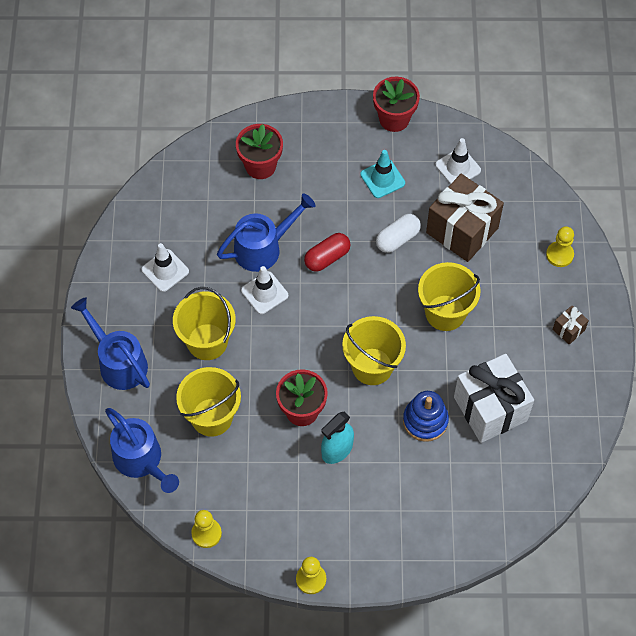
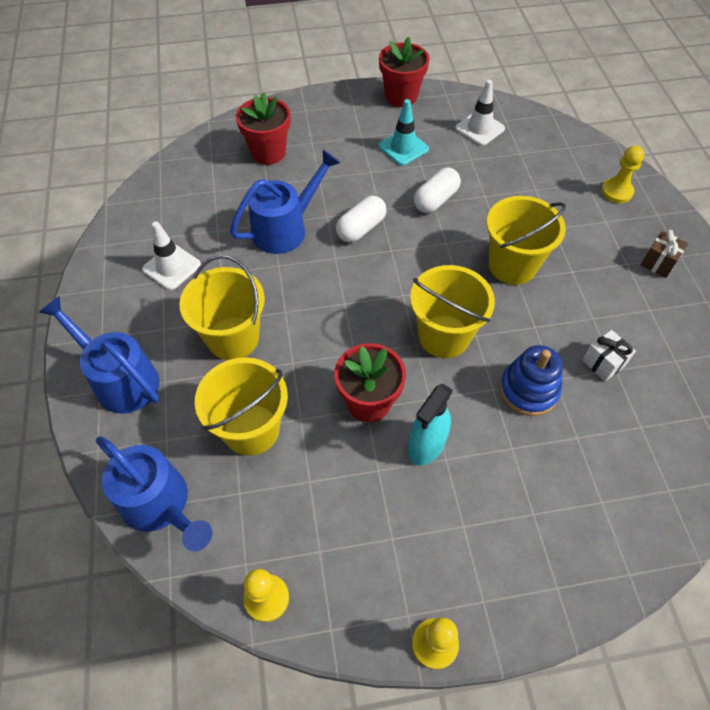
camera: 10 degrees left, 5 degrees down
(264, 293) = (295, 274): white traffic cone -> none
(327, 257) = (361, 228): red capsule -> white capsule
(462, 230) = (503, 183): brown gift -> none
(490, 409) = (603, 363): white gift -> white gift, size x0.44

